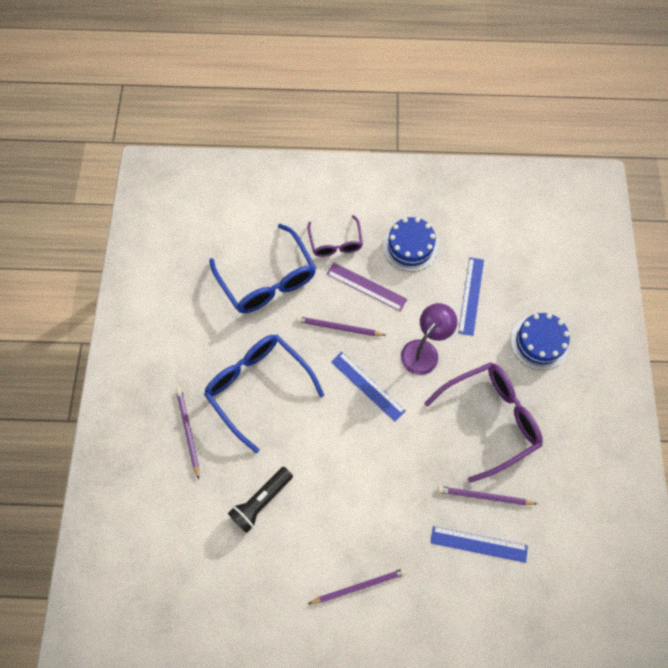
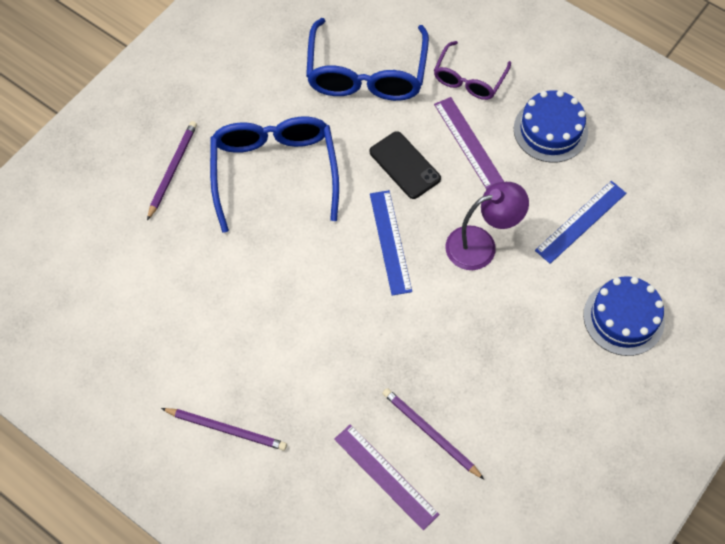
camera: 35 degrees right, 5 degrees down
(261, 501) = (192, 282): black flashlight -> none
(338, 327) = (405, 165): purple pencil -> black phone
(479, 544) = (386, 476): blue ruler -> purple ruler
(491, 419) = (501, 361): purple glasses -> none

